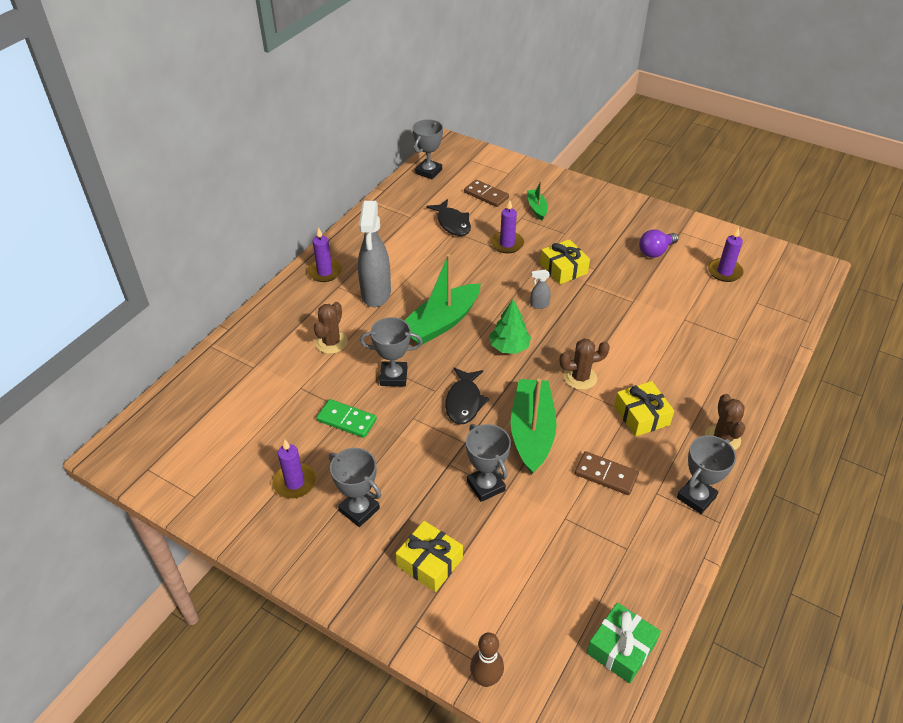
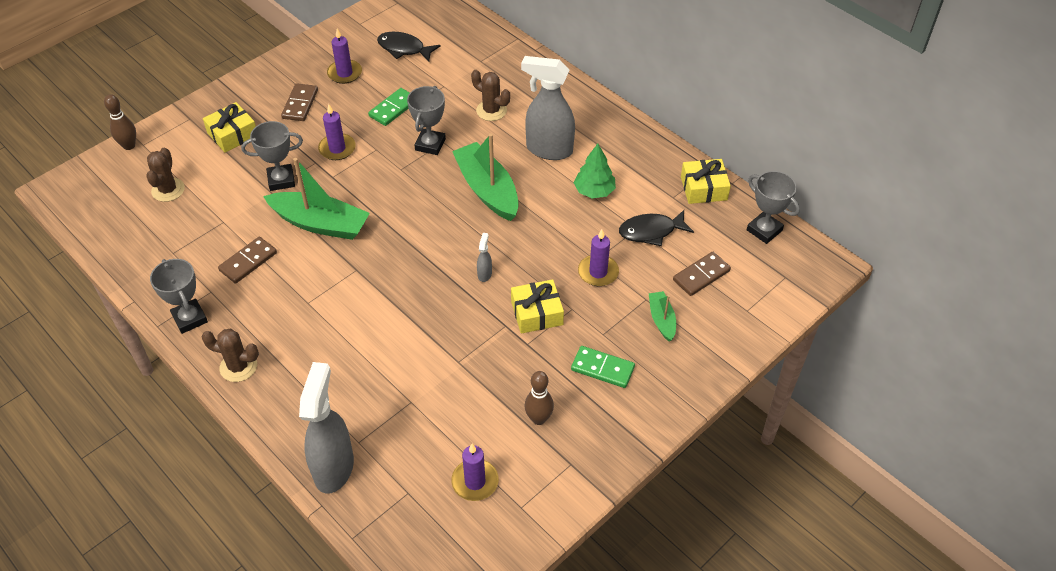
camera: 105 degrees right, 5 degrees up
(324, 272) = (595, 118): purple candle -> purple candle (337, 149)
(359, 509) = (300, 104): grey trophy -> brown domino
(464, 402) = (378, 186): black fish -> black fish (404, 49)
(509, 347) = (432, 234): green tree -> green tree (594, 191)
(537, 208) = (662, 320): green boat -> green boat turned 105 degrees counterclockwise
(580, 377) = (367, 278): brown cactus -> brown cactus (168, 190)
(595, 229) = (602, 368): none -> green domino
(621, 648) = (100, 222): green gift -> none
(641, 415) = (298, 311): yellow gift -> yellow gift (703, 188)
(655, 251) = (538, 419): purple light bulb -> brown bowling pin
(767, 346) = (334, 467): none -> grey spray bottle

